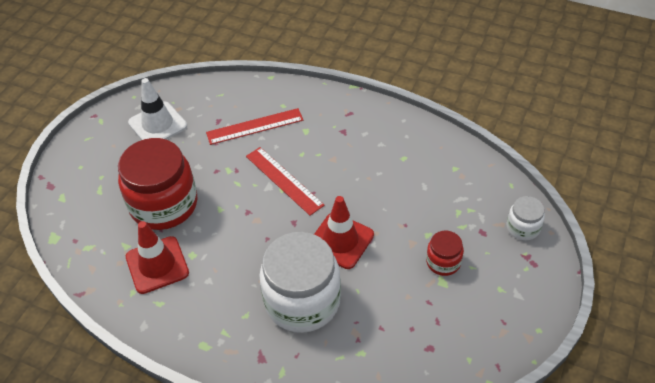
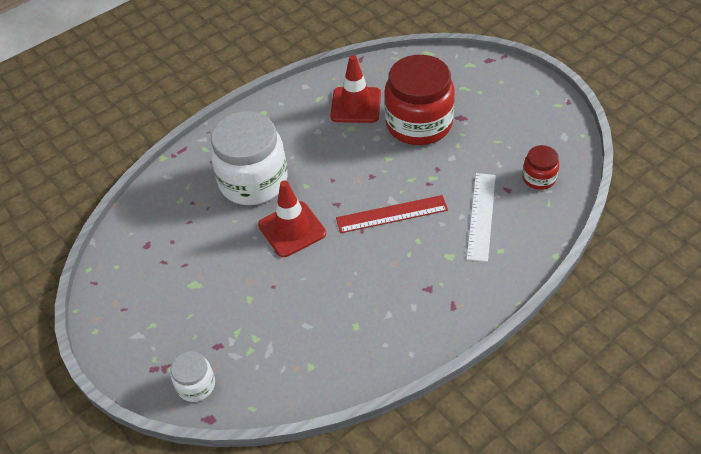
camera: 120 degrees right, 0 degrees up
(157, 124) = (528, 143): white traffic cone -> none
(255, 126) = (481, 216): red ruler -> white ruler
(443, 262) = (212, 295): red jar -> red jar (539, 178)

